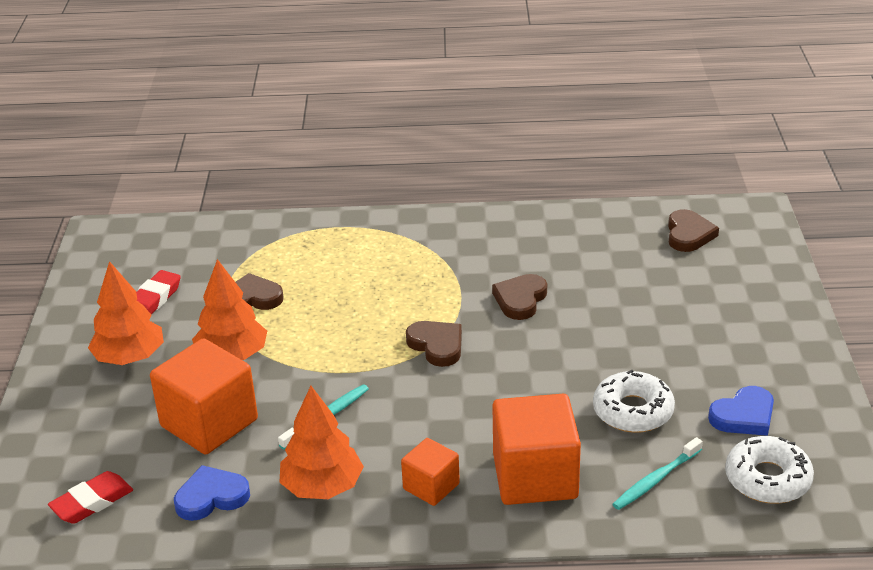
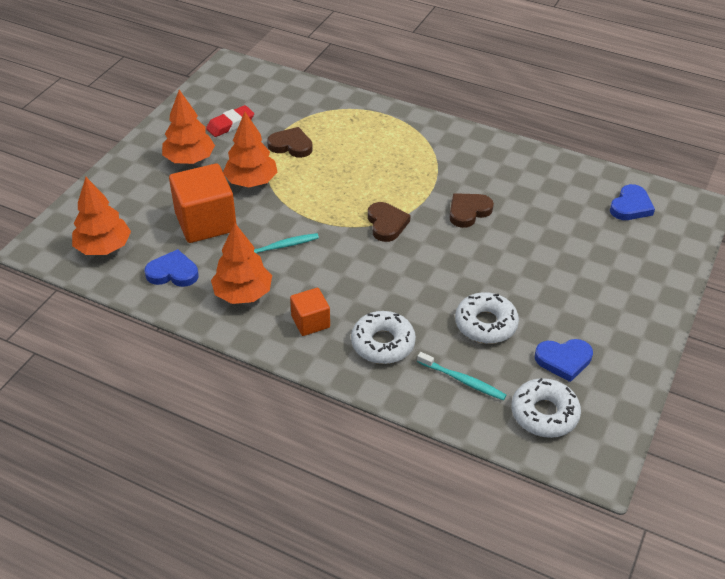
camera: 25 degrees right, 10 degrees up
(92, 502) = (103, 247): red eraser -> orange tree
(535, 477) = (383, 343): orange cube -> white donut
(655, 480) = (463, 380): turquoise toothbrush -> turquoise toothbrush turned 135 degrees counterclockwise
(688, 234) = (630, 206): brown heart -> blue heart

